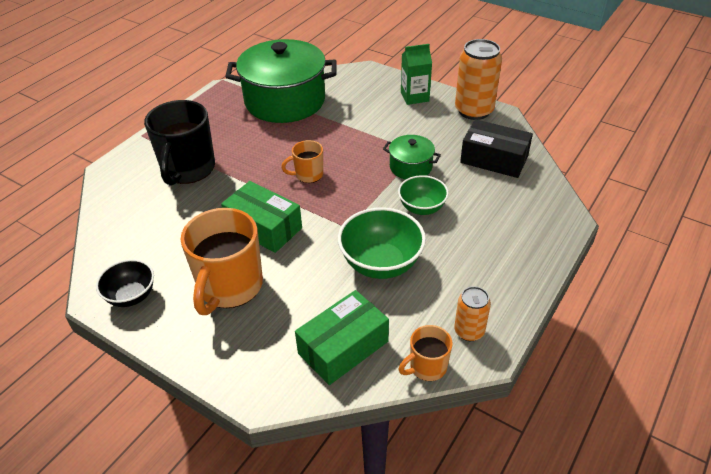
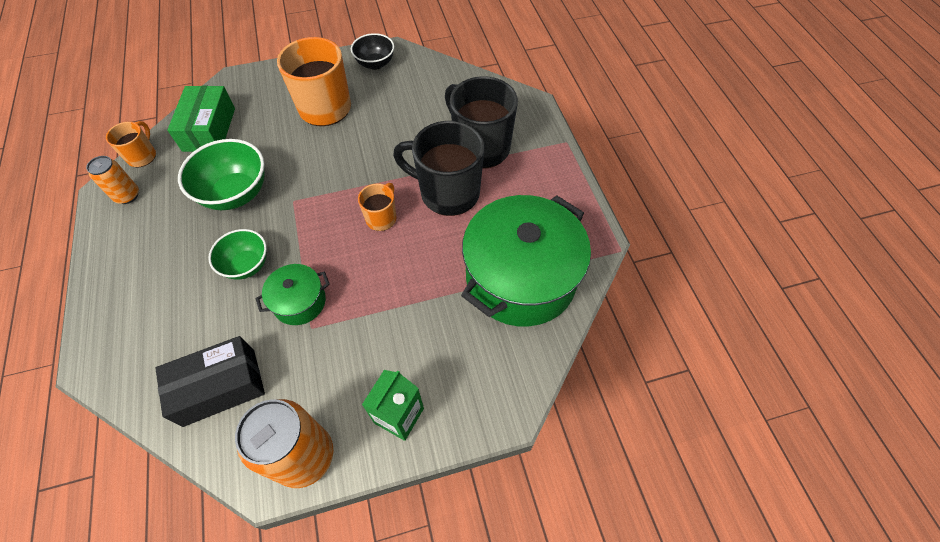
camera: 130 degrees right, 15 degrees up
(251, 160) = (447, 193): none -> black mug
(264, 227) = (356, 153): green box -> none

